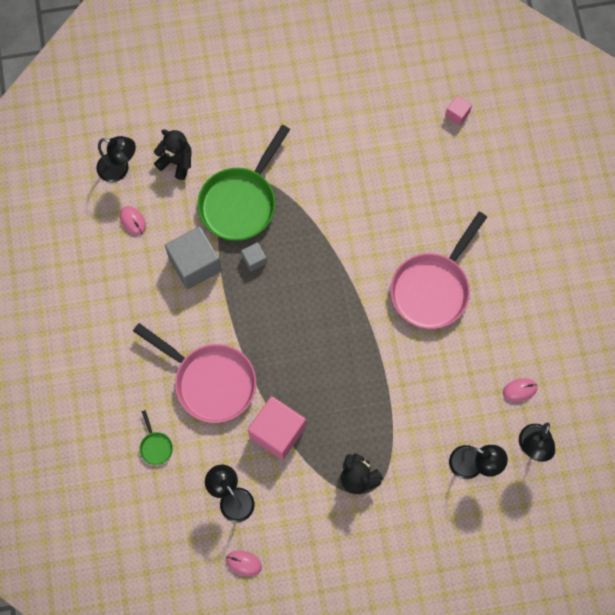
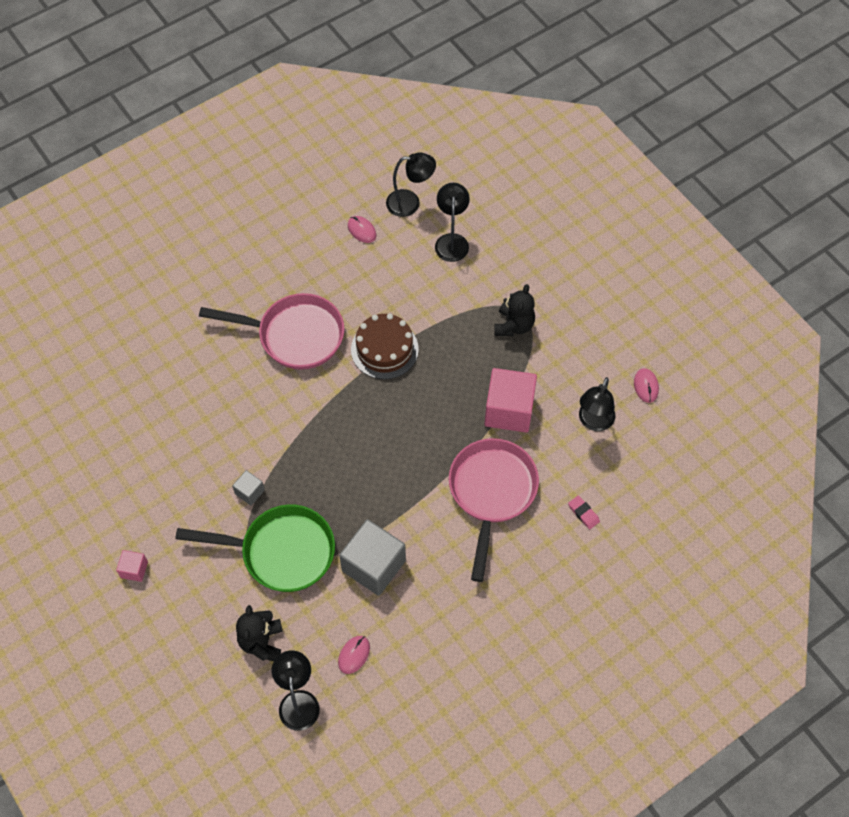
camera: 115 degrees left, 10 degrees down
(155, 446) = (583, 513): green pan -> pink eraser
(254, 260) = (341, 509): grey cube -> grey cube (250, 492)
(385, 356) = (384, 349): none -> brown cake
(457, 114) = (89, 385): pink cube -> pink cube (134, 569)

